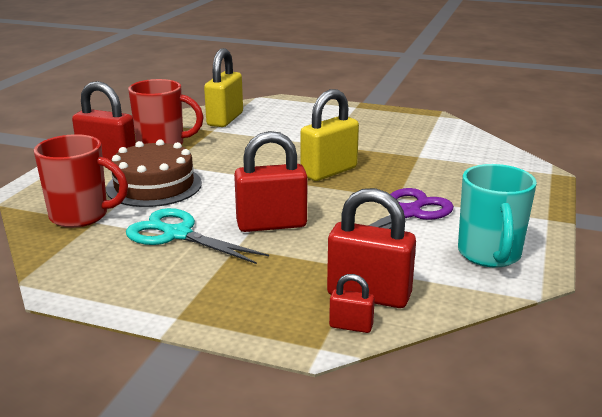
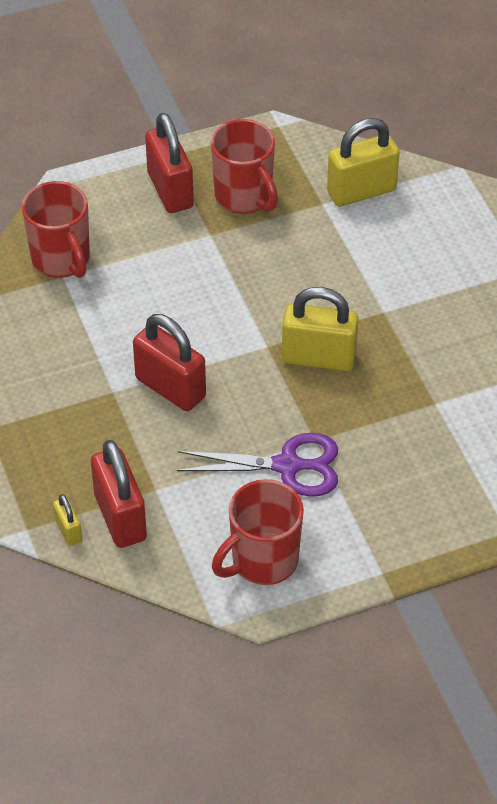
camera: 50 degrees right, 25 degrees up
(154, 186) = (158, 260): brown cake -> none
(177, 234) = (94, 342): turquoise scissors -> none
(351, 326) = (68, 530): red padlock -> yellow padlock
(489, 255) = (262, 561): turquoise mug -> red mug

